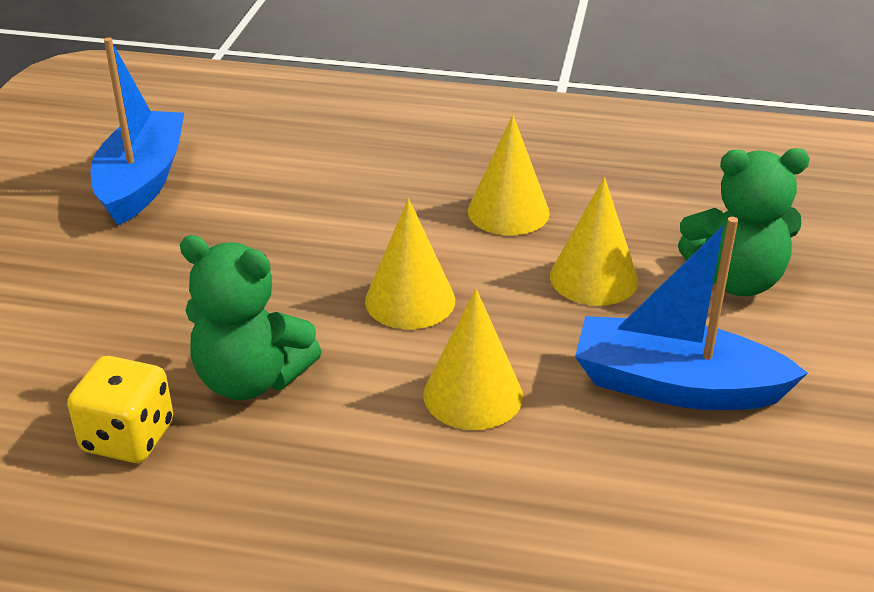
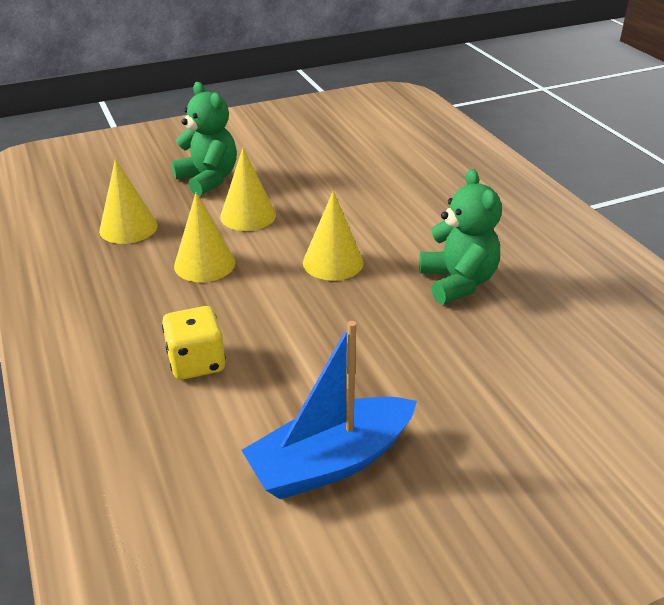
camera: 125 degrees left, 0 degrees up
(128, 437) = (545, 298): yellow dice -> yellow dice (196, 362)
(473, 395) = (382, 217): yellow cone -> yellow cone (128, 228)
(675, 386) = (312, 174): blue boat -> none

